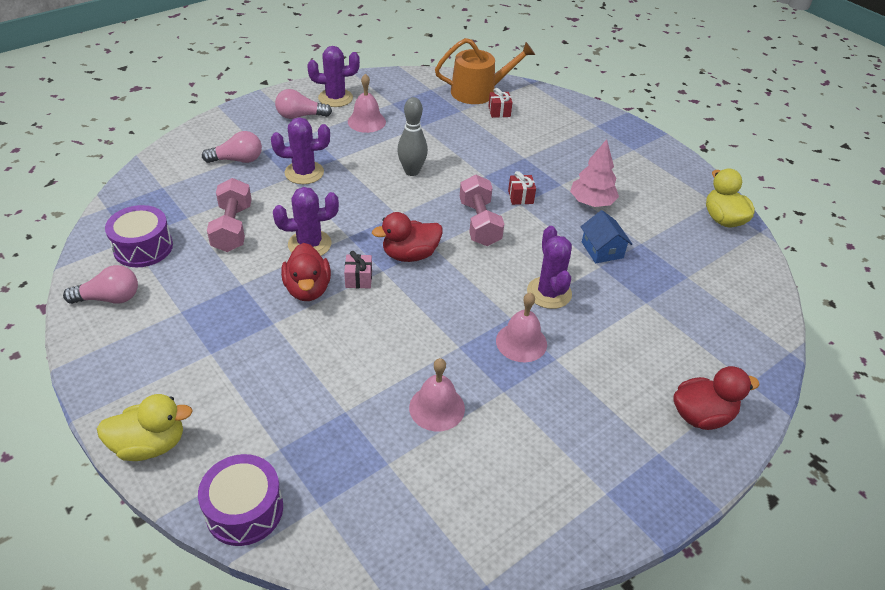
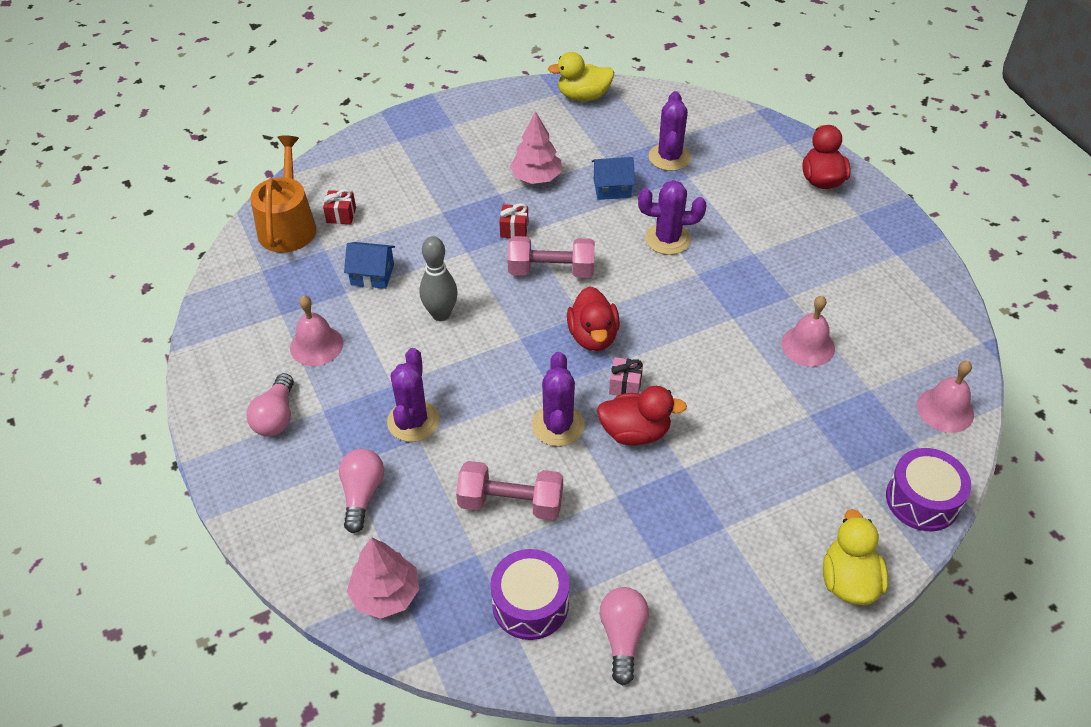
camera: 75 degrees left, 5 degrees up
(157, 181) = (386, 594): none -> pink tree
(335, 98) = (244, 373): purple cactus -> purple cactus (669, 157)
(443, 134) = (372, 274): none -> blue house
(521, 342) = (731, 272): pink bell -> pink bell (945, 410)

